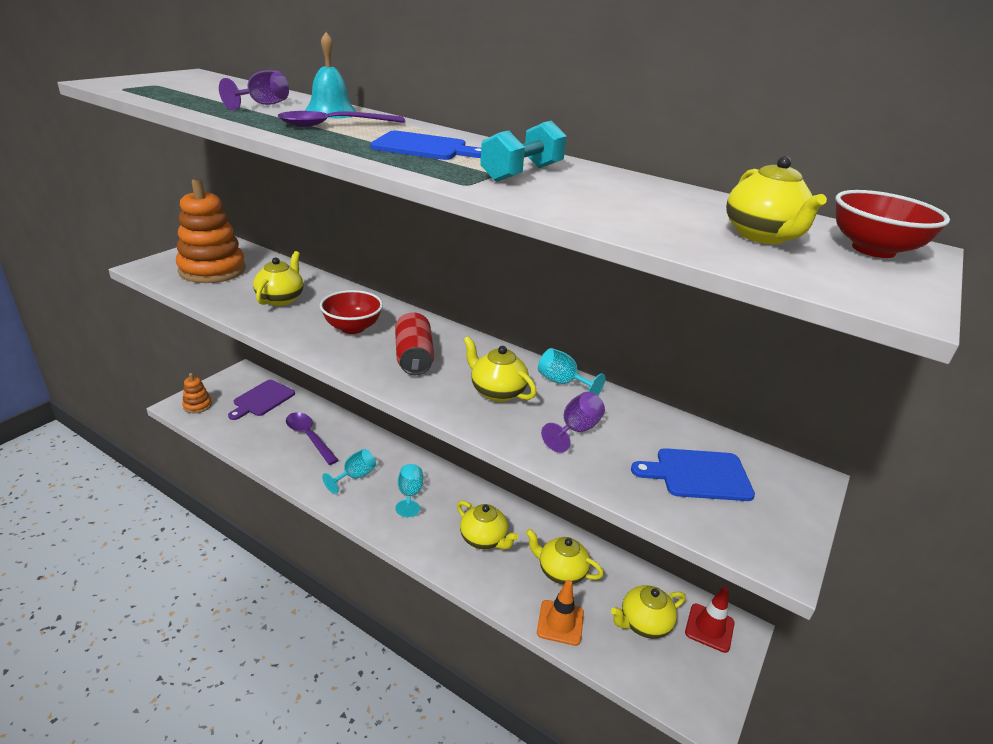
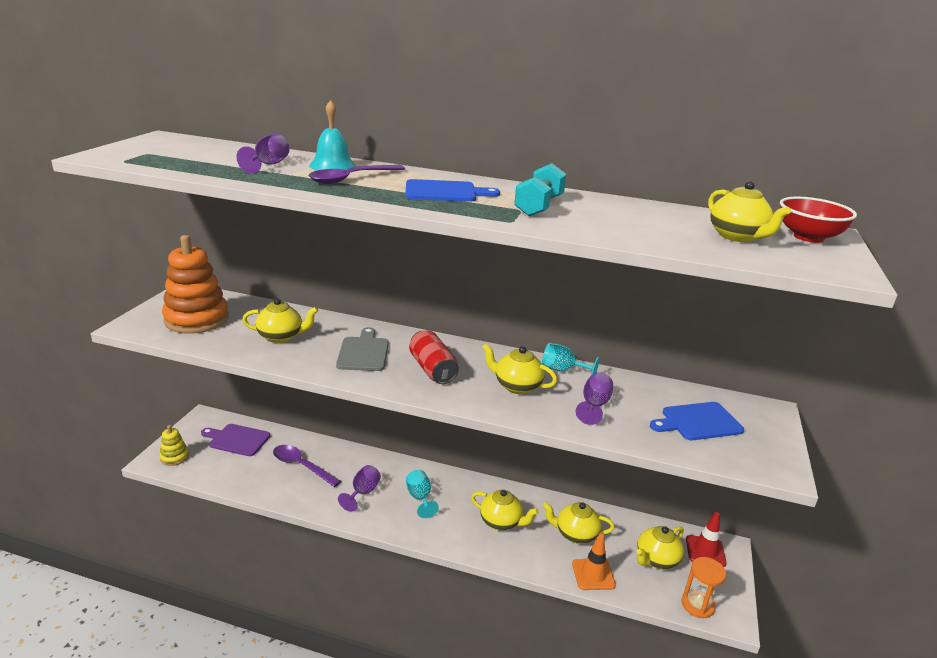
camera: 15 degrees left, 5 degrees down
(197, 405) = (174, 457): orange stacking toy -> yellow stacking toy
(262, 399) = (237, 440): purple cutting board -> purple cutting board turned 90 degrees clockwise
(281, 299) = (281, 337): yellow teapot -> yellow teapot turned 90 degrees clockwise
(352, 327) = (363, 352): red bowl -> grey cutting board
(355, 476) = (362, 492): turquoise goblet -> purple goblet
(671, 691) = (697, 605): none -> orange hourglass

